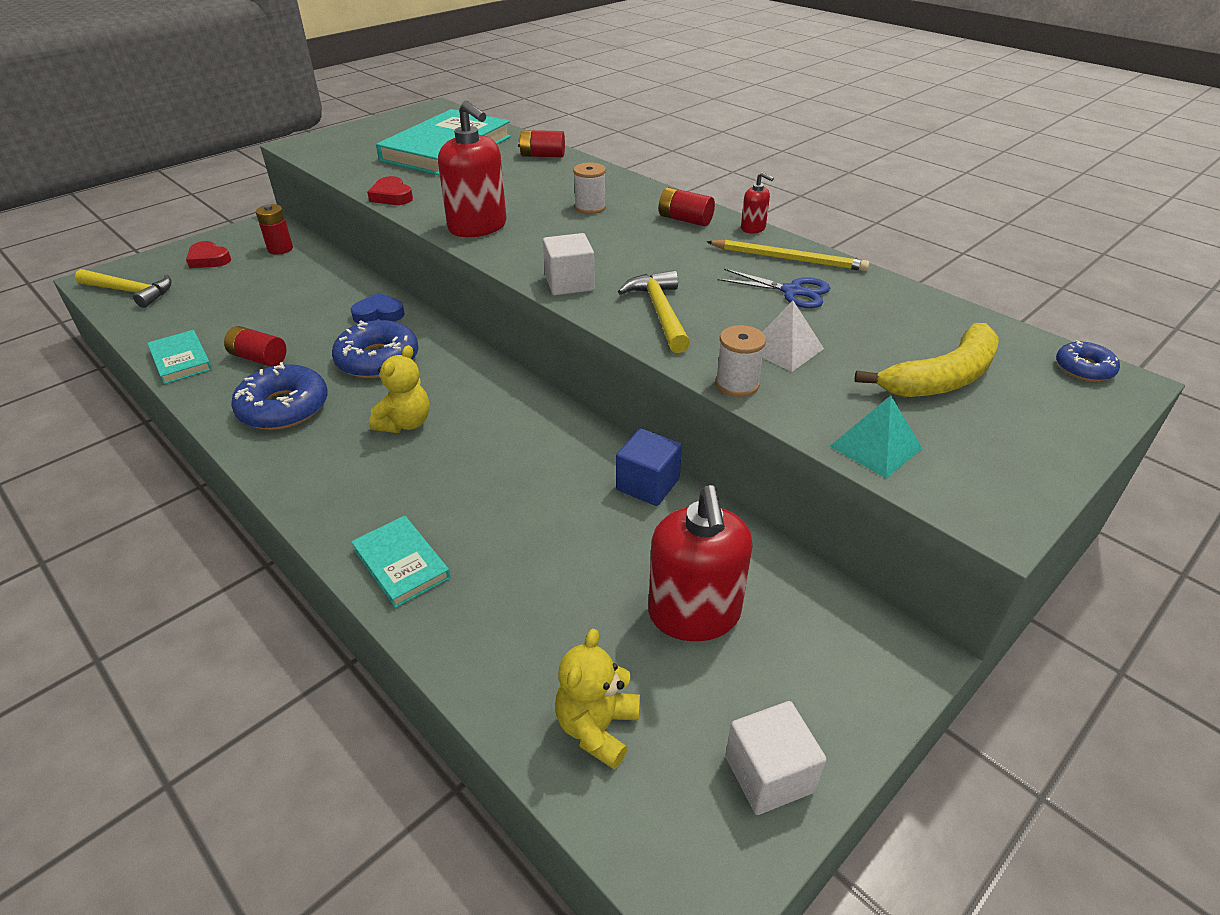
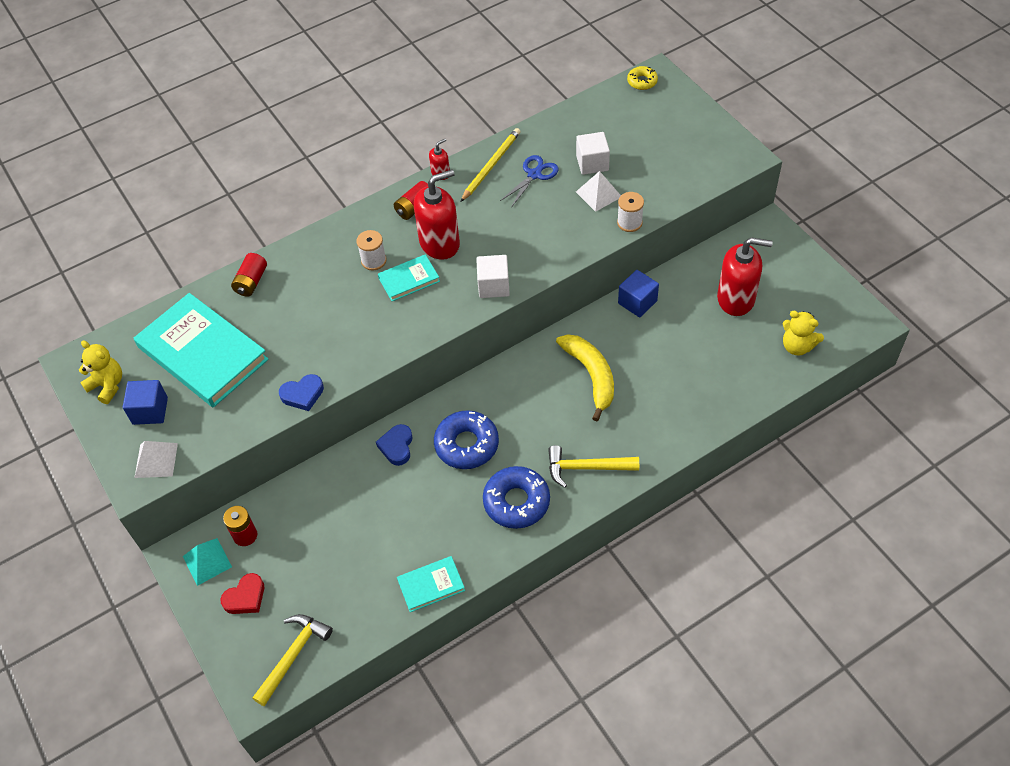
camera: 75 degrees left, 15 degrees up
(259, 358) = (444, 527): red battery -> none
(320, 148) = (156, 460): none -> white pyramid
(378, 139) = (150, 411): none -> blue cube
(392, 196) = (303, 394): red heart -> blue heart
(401, 563) = (684, 424): turquoise book -> turquoise book (409, 279)
(405, 423) = (552, 425): yellow teddy bear -> yellow teddy bear (107, 386)
(478, 227) = (386, 334): red soap dispenser -> red soap dispenser (440, 243)
(659, 312) = (544, 243): yellow hammer -> yellow hammer (586, 468)
(769, 774) = (823, 290): white cube -> white cube (592, 163)
(875, 447) = (693, 181): turquoise pyramid -> turquoise pyramid (207, 561)
(942, 378) = (640, 138): yellow banana -> yellow banana (591, 375)
(1084, 368) = (642, 81): blue donut -> yellow donut

